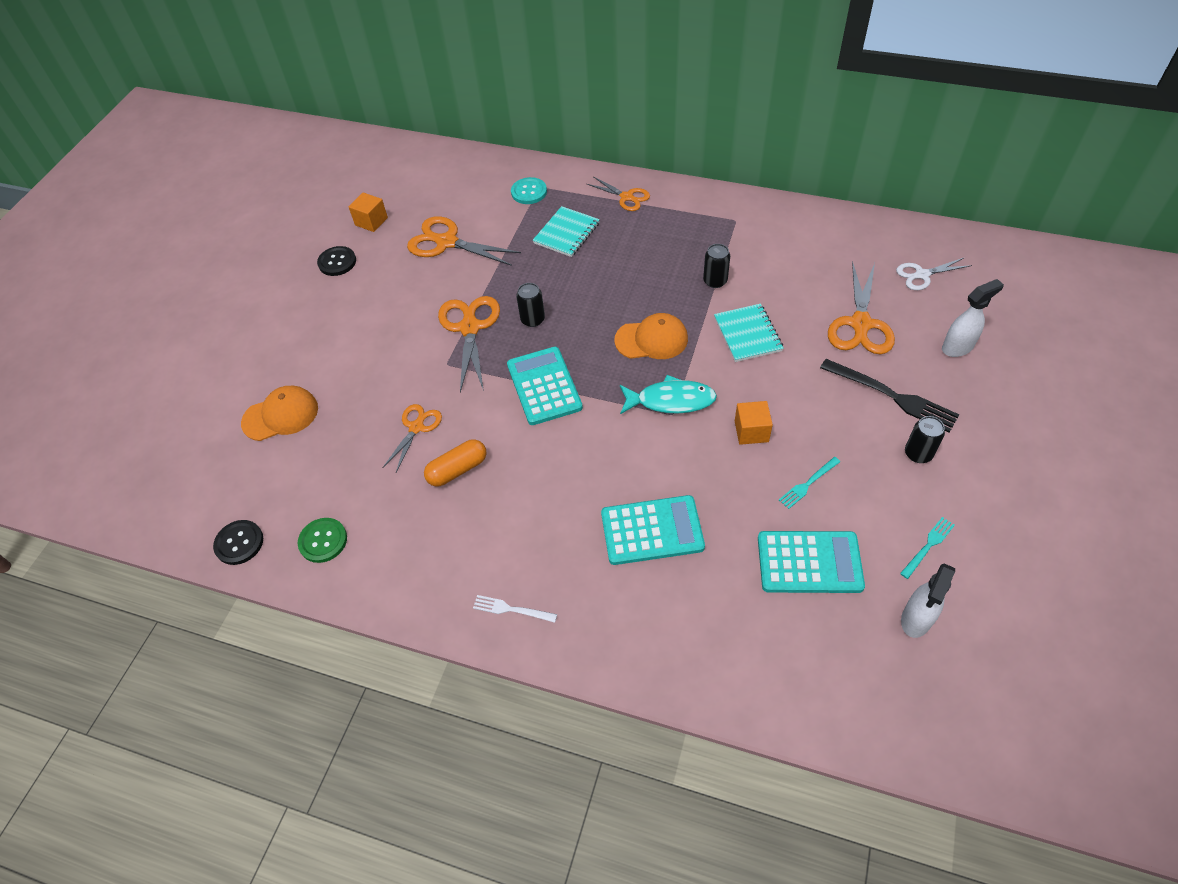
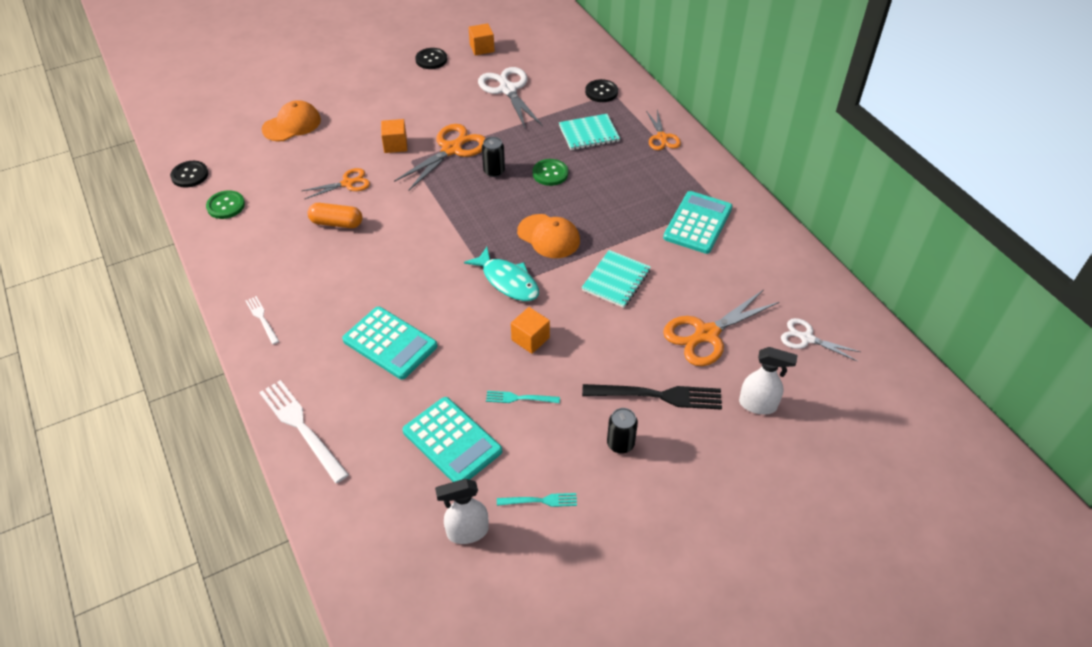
camera: 40 degrees right, 5 degrees down
(281, 415) = (292, 124): orange cap -> orange cap turned 60 degrees counterclockwise
(412, 360) = (395, 145): none -> orange cube
(447, 242) = (508, 90): orange scissors -> white scissors
(529, 192) = (601, 92): turquoise button -> black button
(544, 386) = (446, 214): turquoise calculator -> turquoise calculator (698, 223)
(581, 288) = (550, 173): none -> green button
(682, 666) = (301, 427): none -> white fork
(715, 281) = (644, 231): black can -> none
(892, 396) = (658, 396): black fork -> black fork turned 75 degrees counterclockwise

